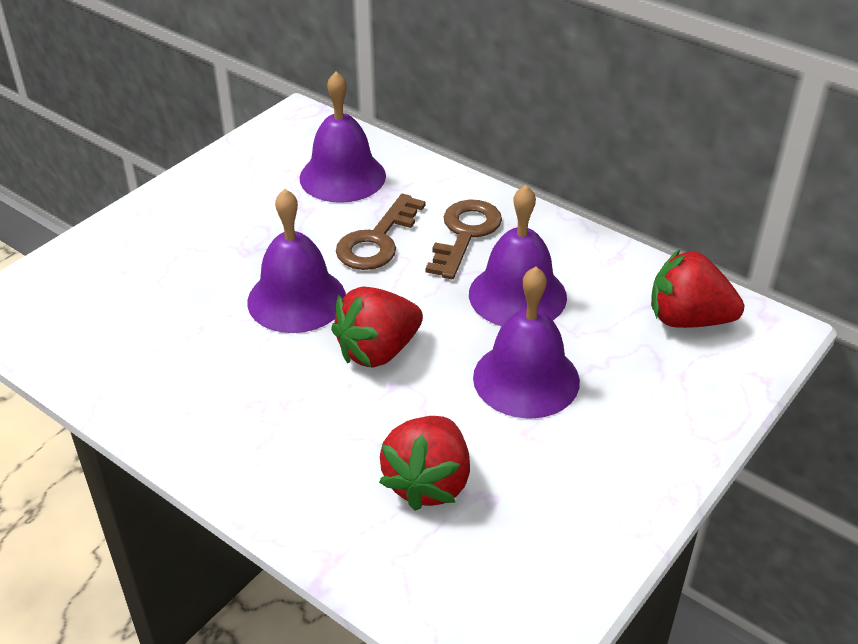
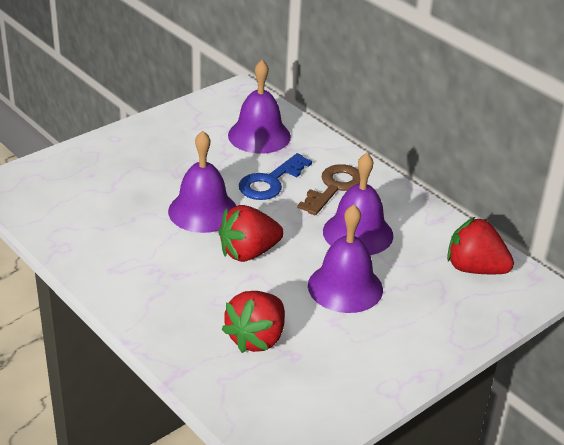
camera: 10 degrees right, 5 degrees down
(377, 240) = (270, 182): brown key -> blue key

